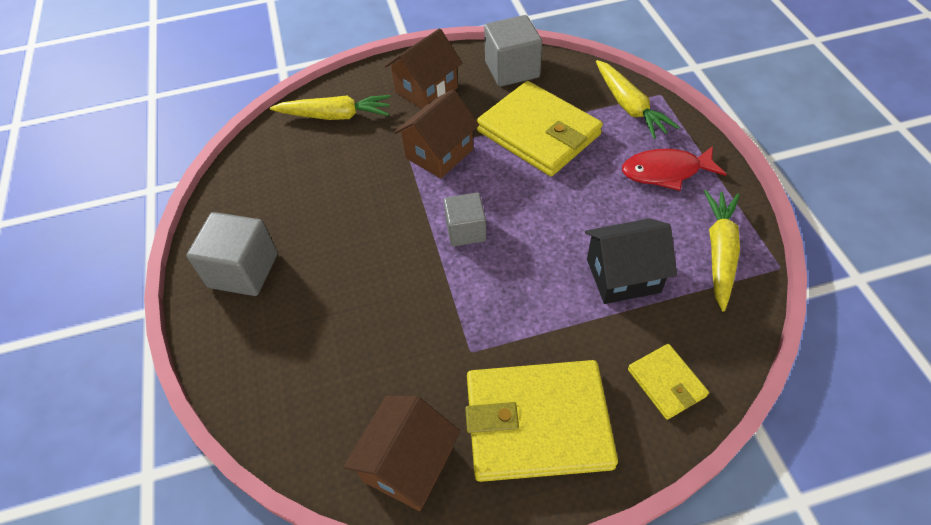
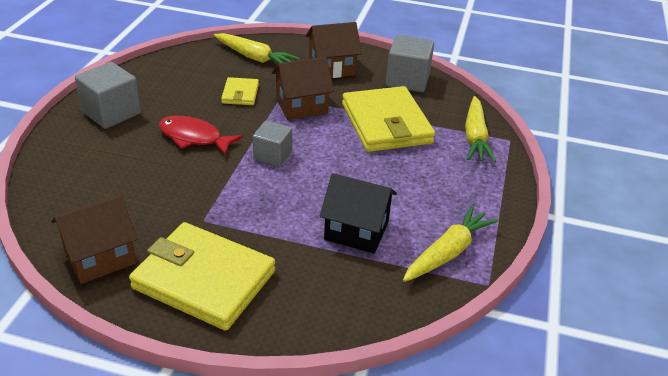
camera: 25 degrees right, 15 degrees down
(665, 172) = (459, 187): red fish -> red fish (194, 137)
(666, 382) = (319, 305): yellow wallet -> yellow wallet (240, 94)

